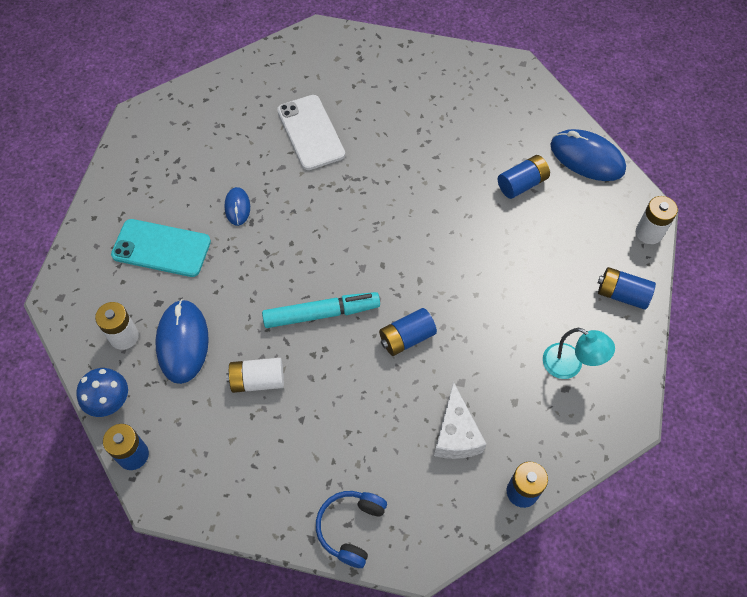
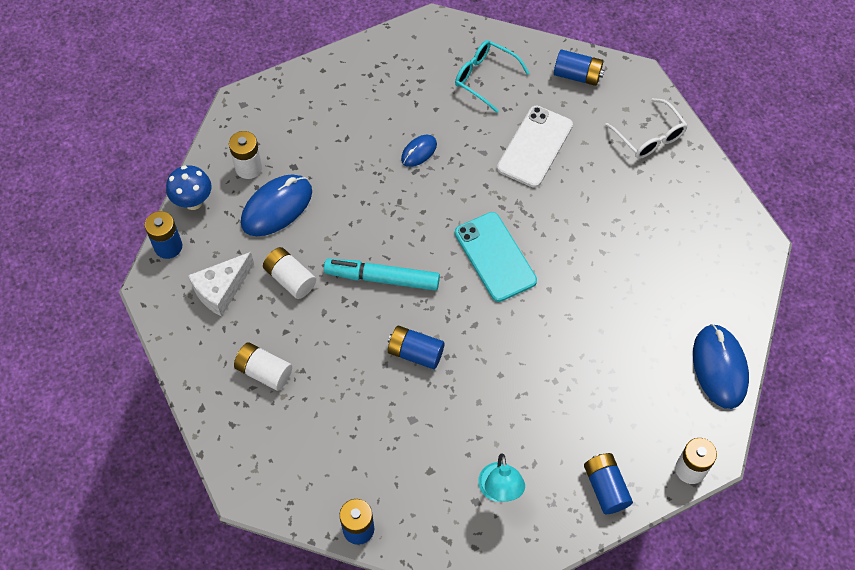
camera: 50 degrees right, 0 degrees up
(161, 248) = (338, 132): turquoise phone -> turquoise phone (495, 257)
(220, 119) = (484, 77): none -> turquoise glasses
(321, 313) = (382, 278): turquoise marker -> turquoise marker turned 150 degrees clockwise
(323, 463) = (264, 372): none -> white battery
(350, 528) = (230, 428): blue headphones -> none
(373, 62) = (649, 137): none -> white glasses
(456, 434) = (365, 447): white cheese -> white cheese (221, 290)
(522, 184) = (640, 335): blue battery -> blue battery (577, 75)

